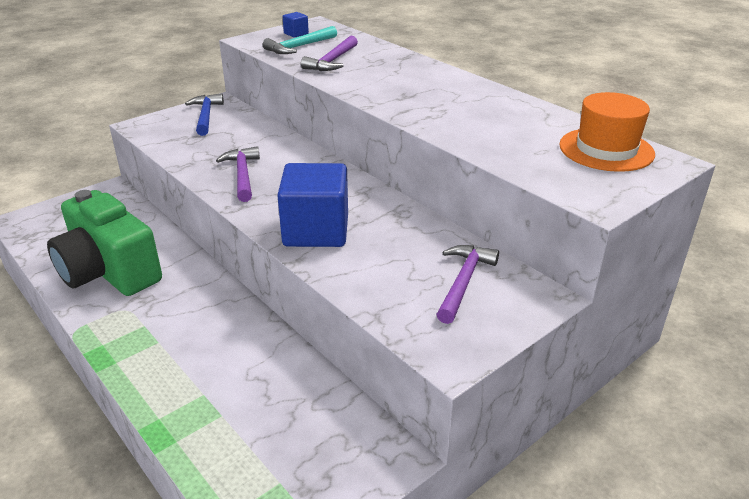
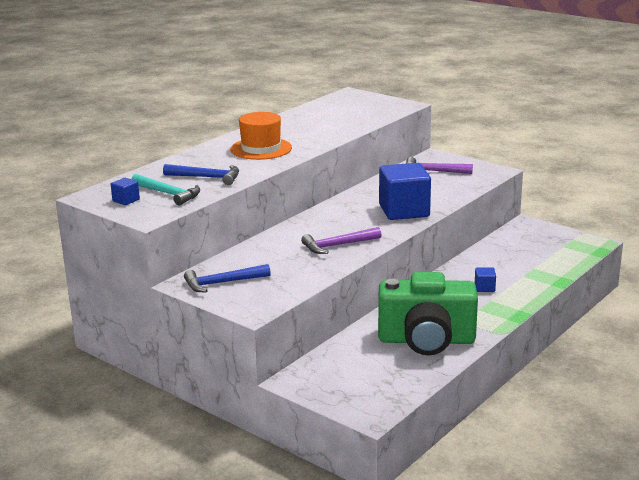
camera: 100 degrees left, 10 degrees down
(109, 271) = (426, 340): green camera -> green camera turned 60 degrees clockwise
(193, 344) = (484, 288): none -> blue cube
(332, 61) = (207, 177): purple hammer -> blue hammer
(606, 149) = (342, 103): orange hat -> orange hat (261, 149)

